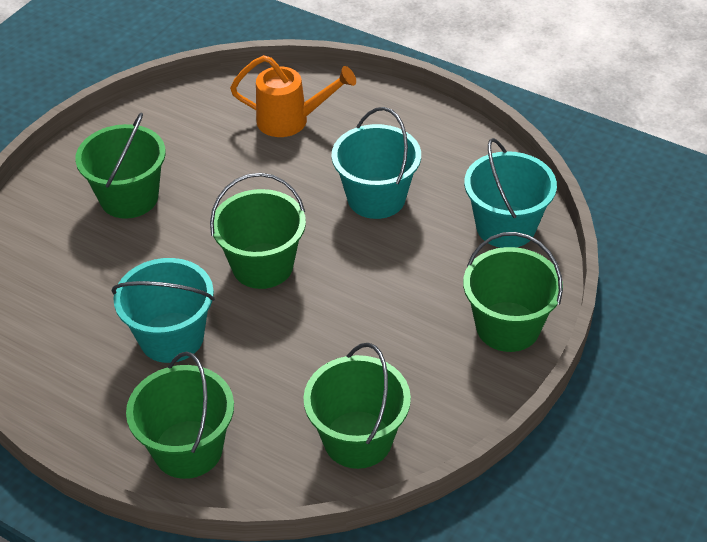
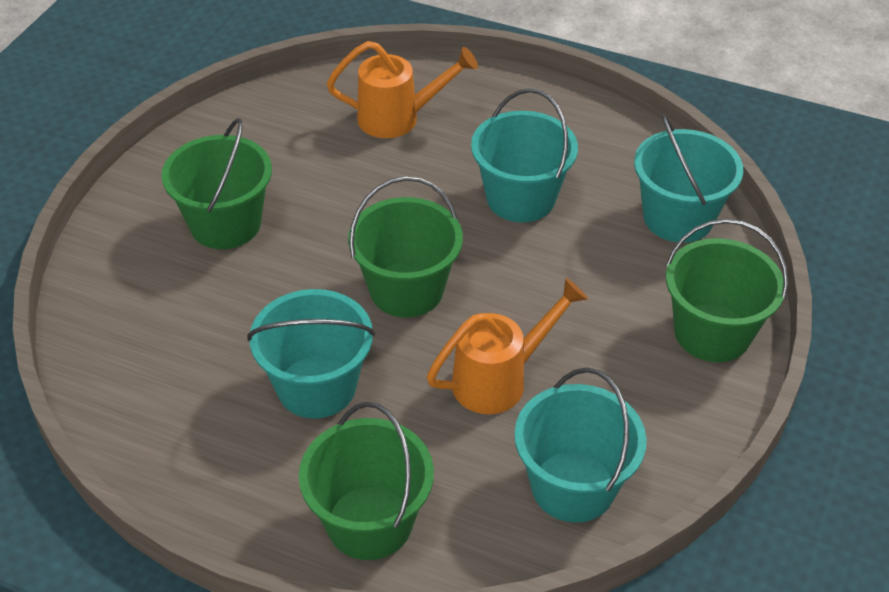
camera: 10 degrees left, 0 degrees up
(320, 347) = (499, 379): none -> orange watering can
(357, 439) = (573, 486): green bucket -> turquoise bucket

